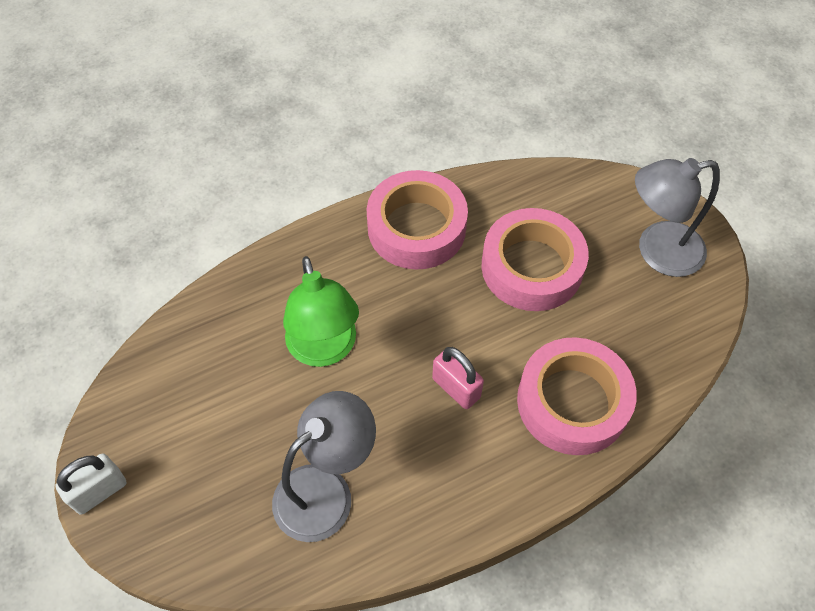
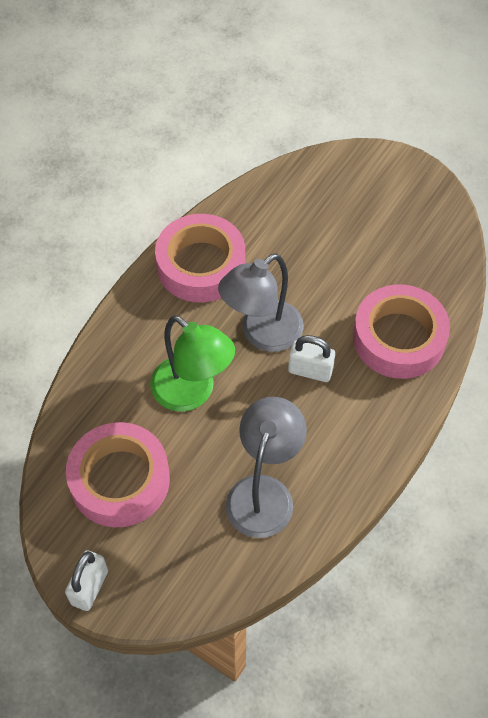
camera: 30 degrees left, 0 degrees up
(456, 388) = (310, 370): pink padlock -> white padlock
(531, 267) = (308, 254): pink tape -> pink tape (120, 480)
(657, 252) = (392, 199): grey lamp -> grey lamp (262, 334)

